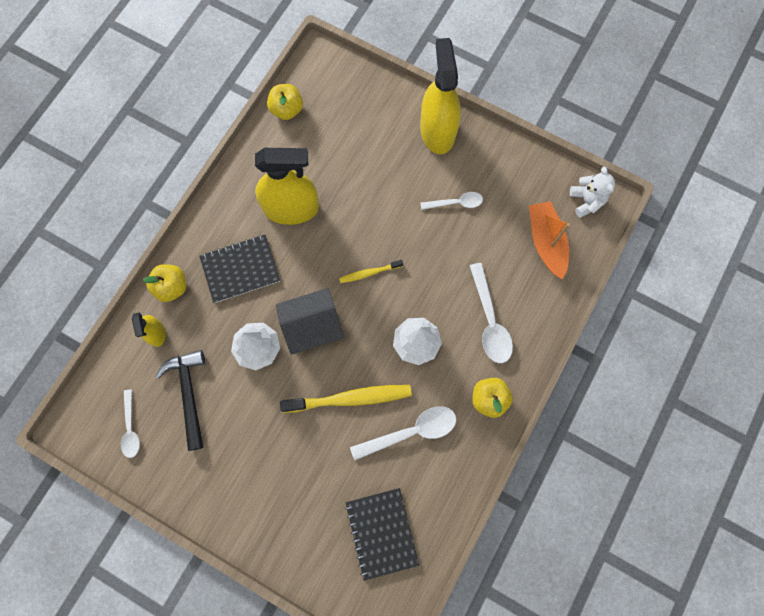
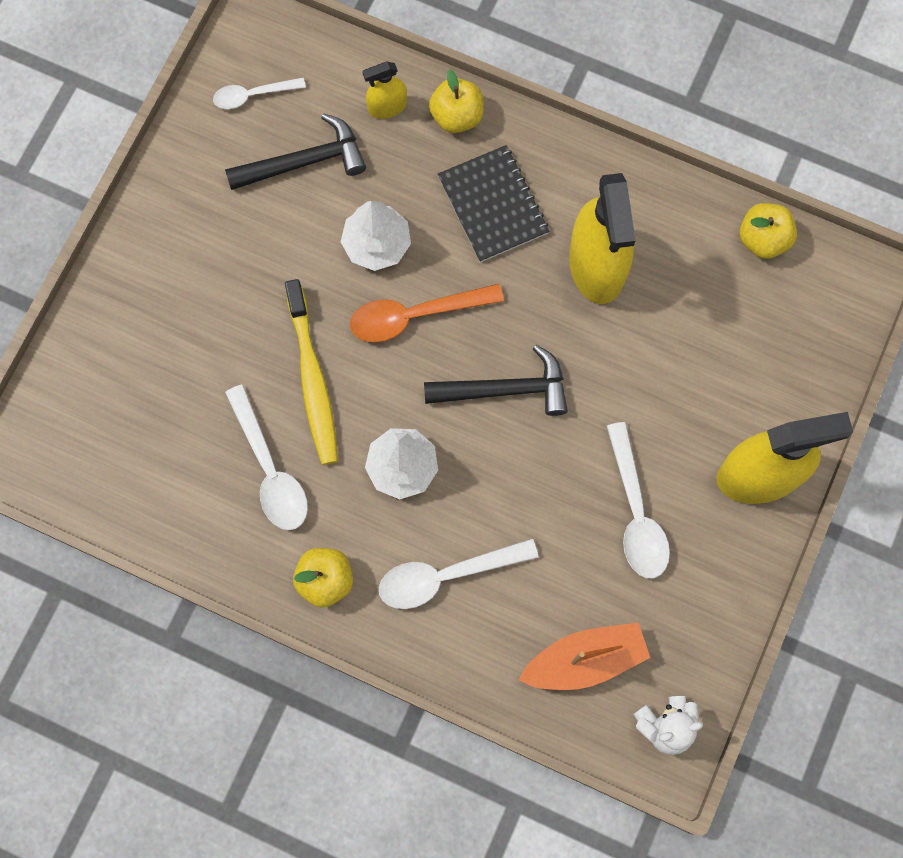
camera: 85 degrees right, 0 degrees up
(312, 326) = (415, 315): black house -> orange spoon
(369, 273) = (505, 389): yellow toothbrush -> black hammer
(381, 533) = (128, 439): black notebook -> none
(455, 203) = (636, 512): white spoon -> white spoon, size x1.61

